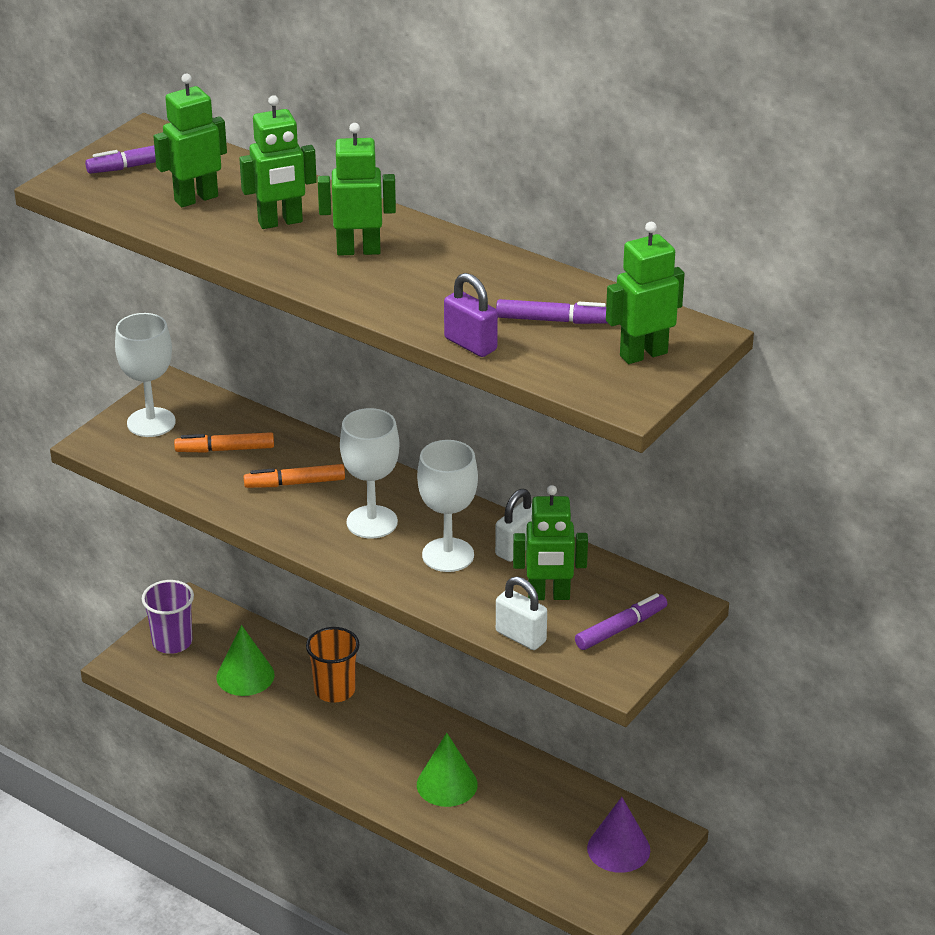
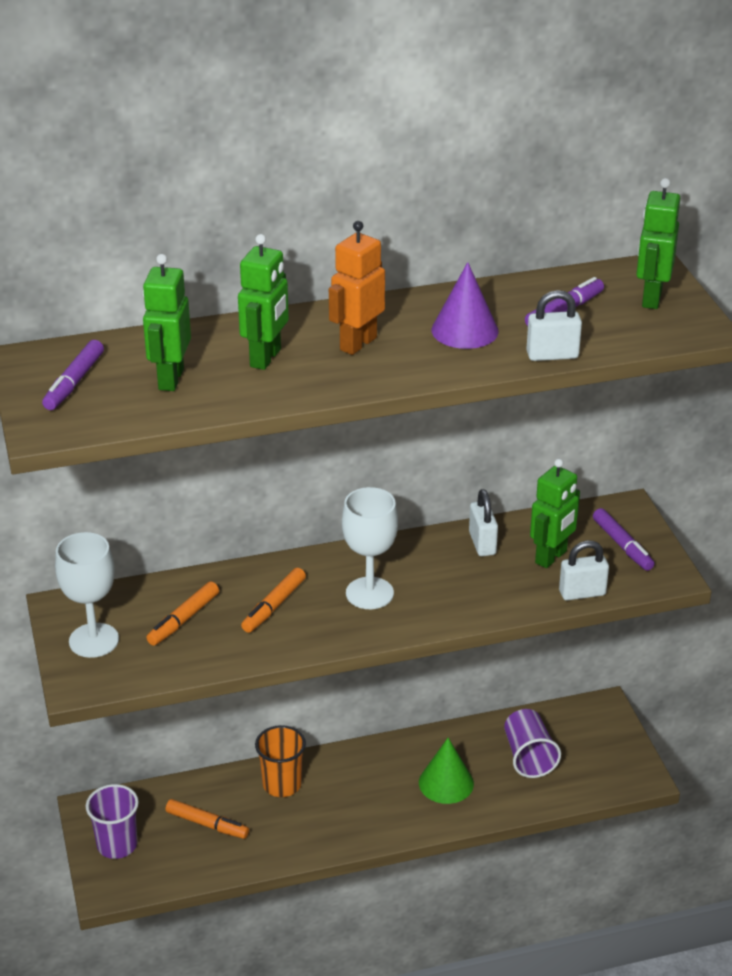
camera: 50 degrees left, 0 degrees up
(245, 676) = (207, 824): green cone -> orange marker
(358, 250) = (357, 343): green robot -> orange robot
(448, 555) = (452, 578): white goblet -> none
(470, 344) = (552, 355): purple padlock -> white padlock
(539, 818) = (528, 757): none -> purple cup
(618, 849) = (596, 736): purple cone -> purple cone (465, 330)
(621, 628) = (622, 545): purple marker -> purple marker turned 150 degrees clockwise

